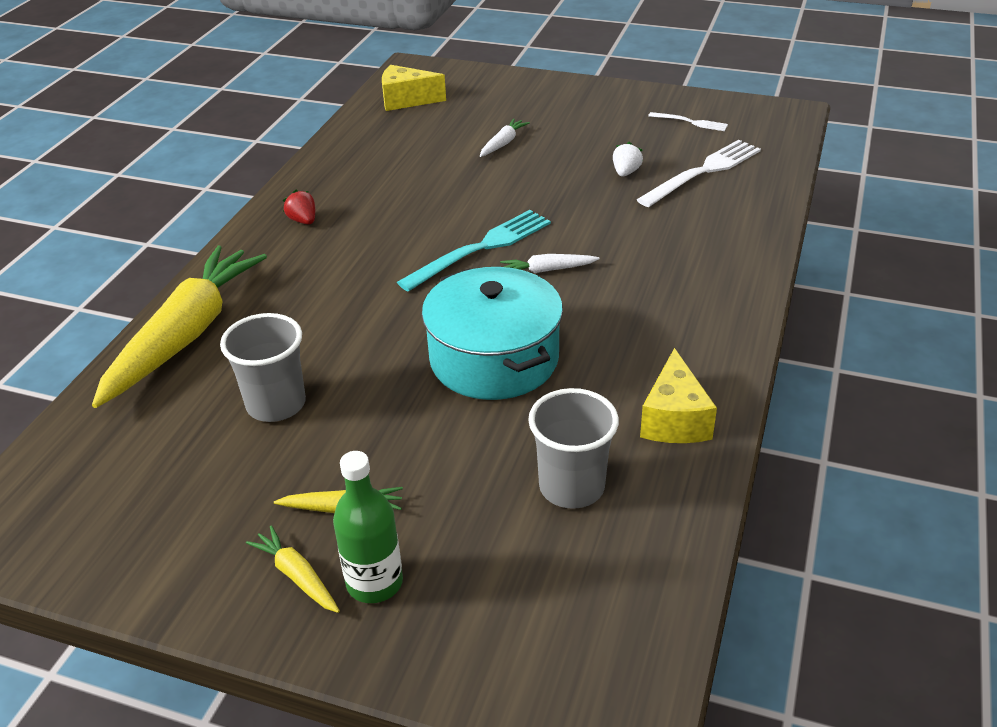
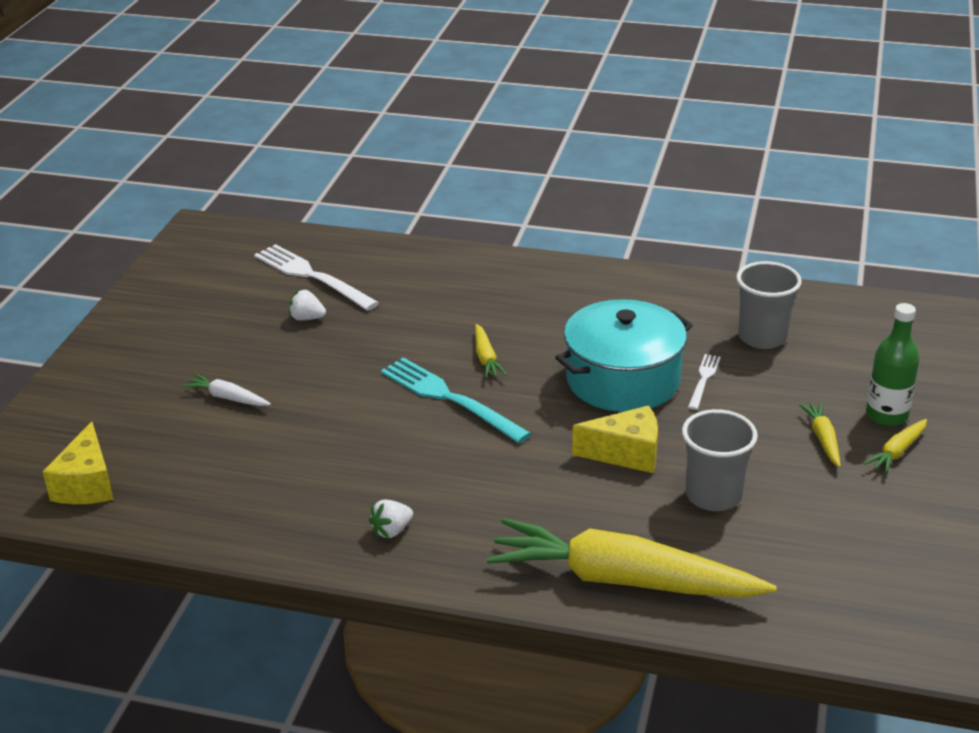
camera: 95 degrees left, 5 degrees down
(303, 221) = (392, 531): red strawberry -> white strawberry
(547, 270) = (486, 358): white carrot -> yellow carrot
(674, 419) = (677, 296): yellow cheese -> yellow cheese (626, 454)
(691, 122) = (206, 281): white fork -> white fork (704, 379)

